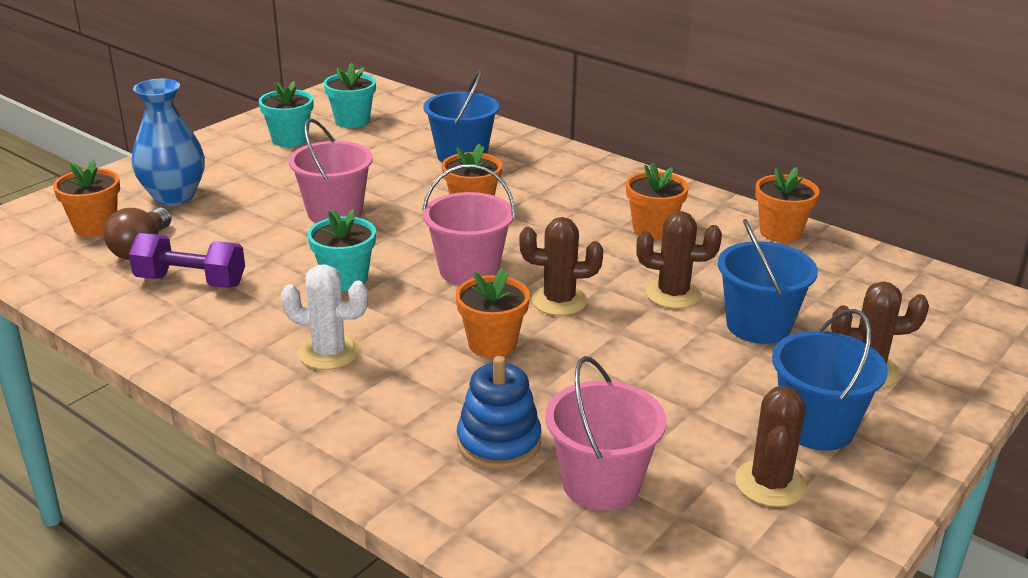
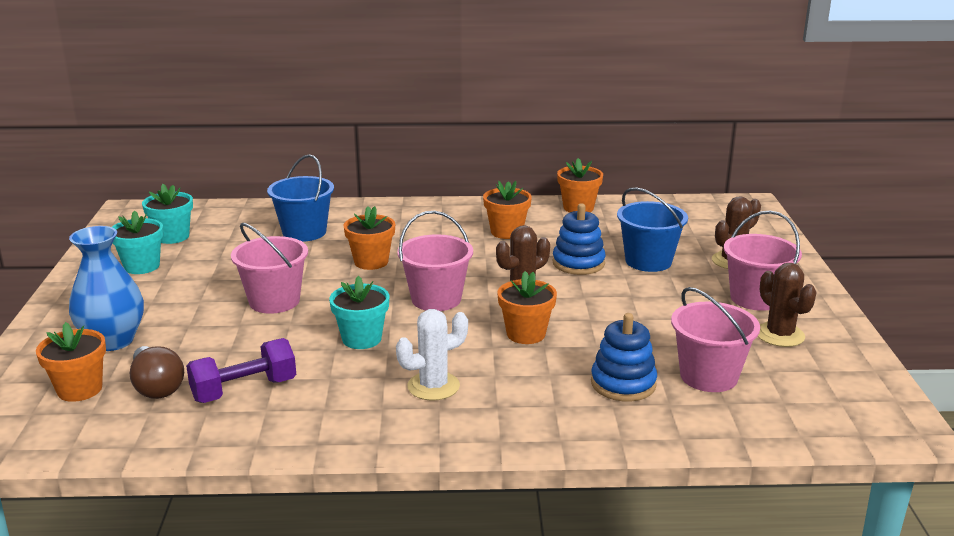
camera: 40 degrees left, 5 degrees down
(673, 294) = (578, 263): brown cactus -> blue stacking toy
(817, 427) = (755, 298): blue bucket -> pink bucket

